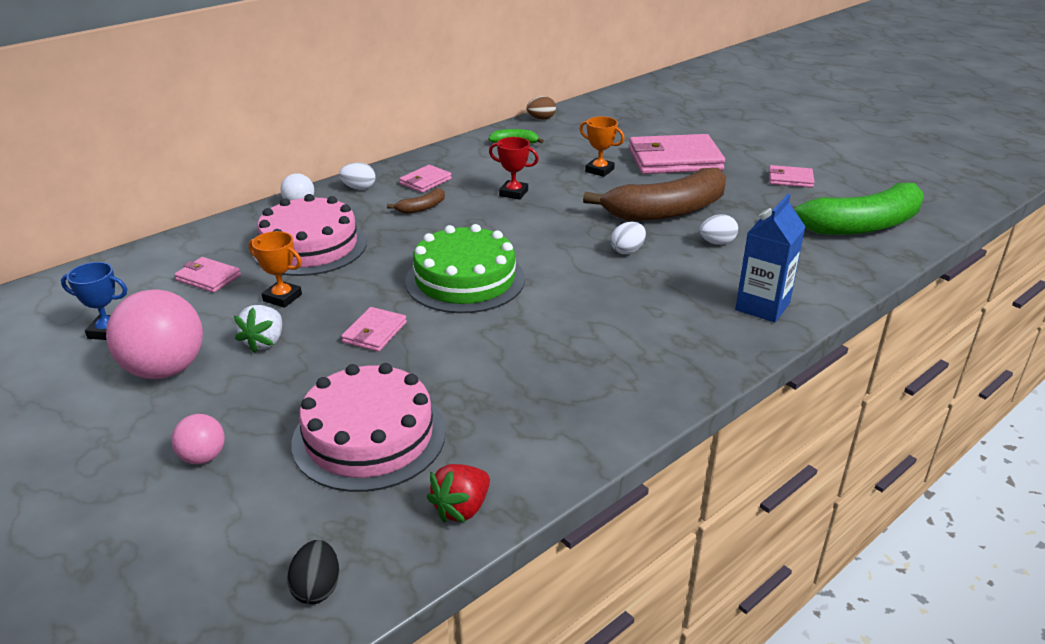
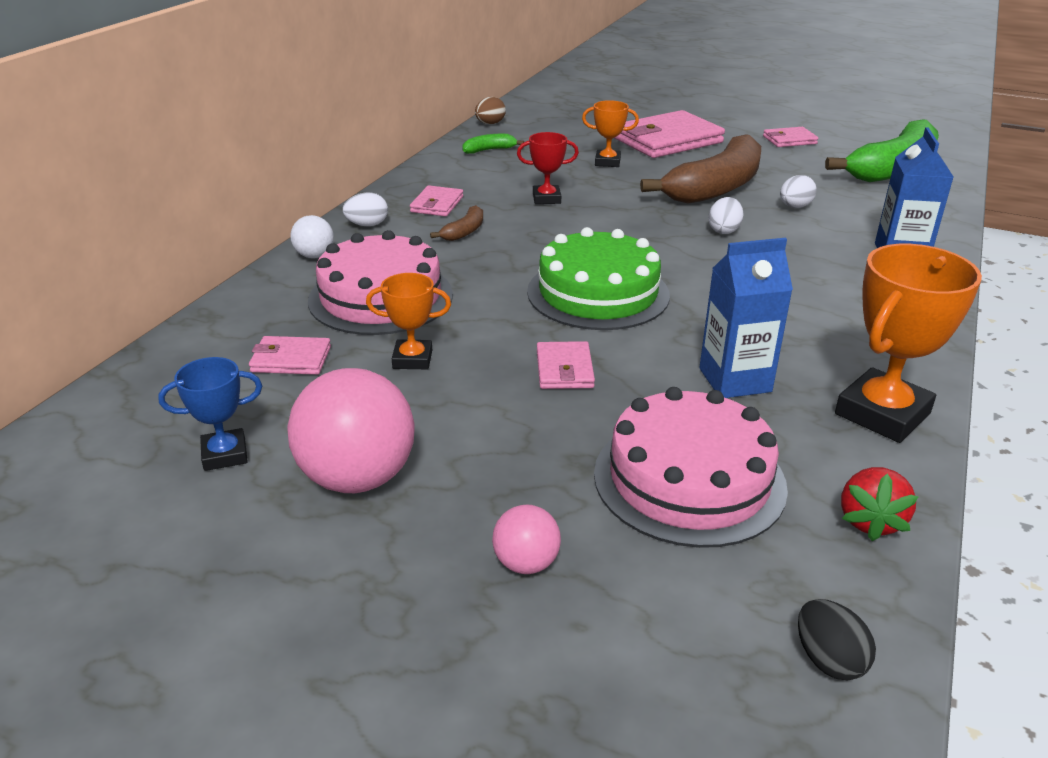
camera: 25 degrees left, 0 degrees up
(265, 342) = (448, 413): white strawberry -> none
(488, 375) = (735, 380): none -> blue carton
(573, 434) = (882, 413): none -> orange trophy

